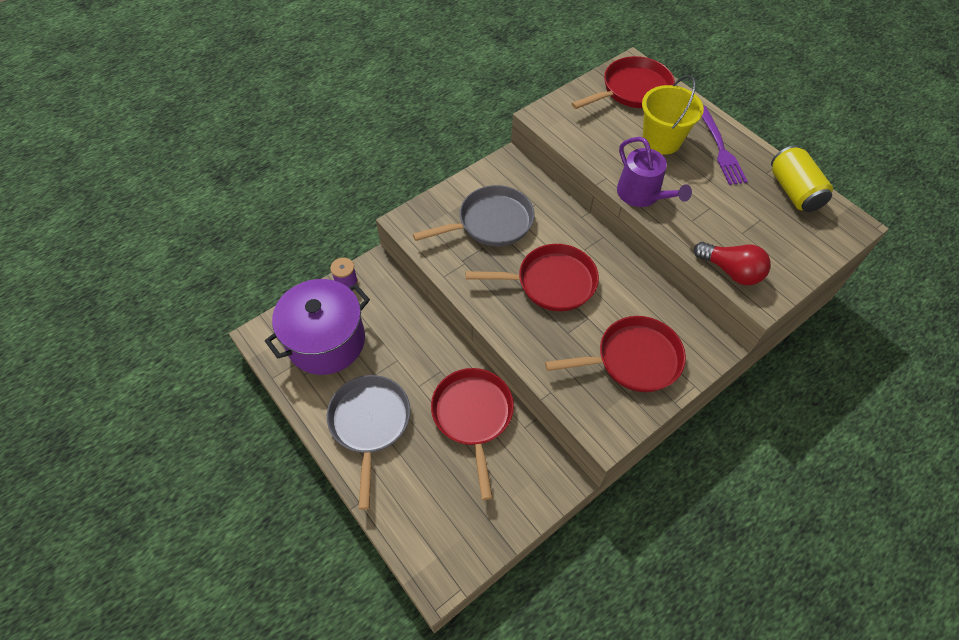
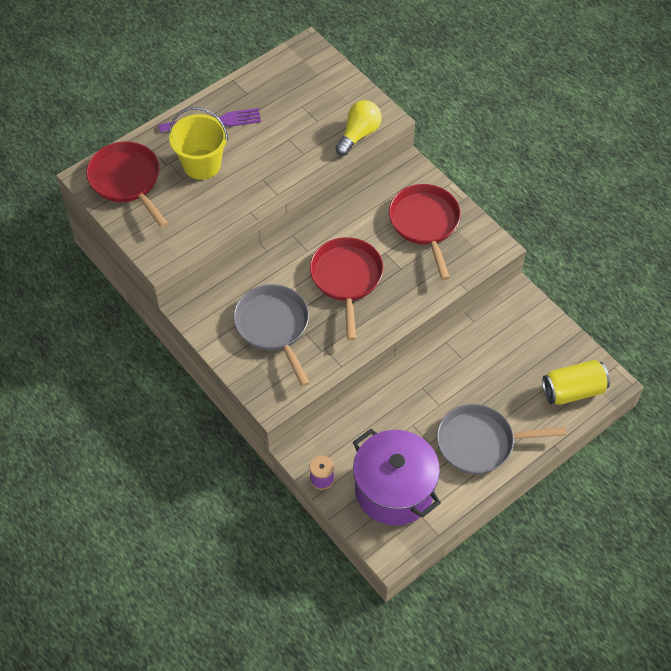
camera: 90 degrees left, 0 degrees up
(473, 416) = (467, 360): red pan -> none
(642, 194) = (272, 186): purple watering can -> none
(731, 271) = (359, 134): red light bulb -> yellow light bulb
(793, 191) = (269, 78): yellow can -> yellow can (573, 390)

